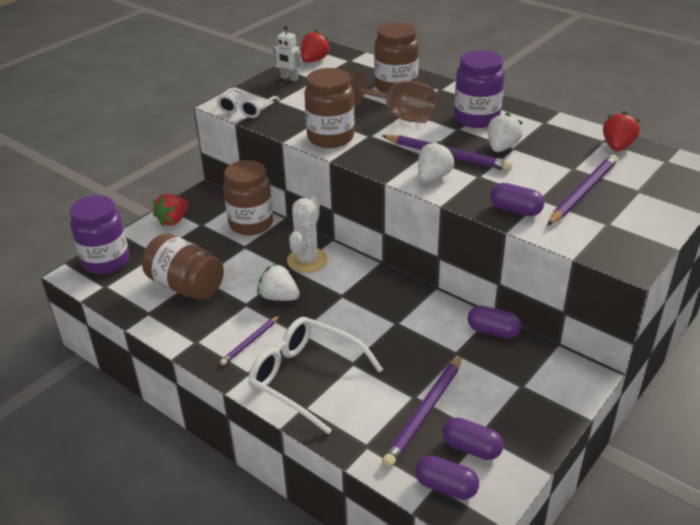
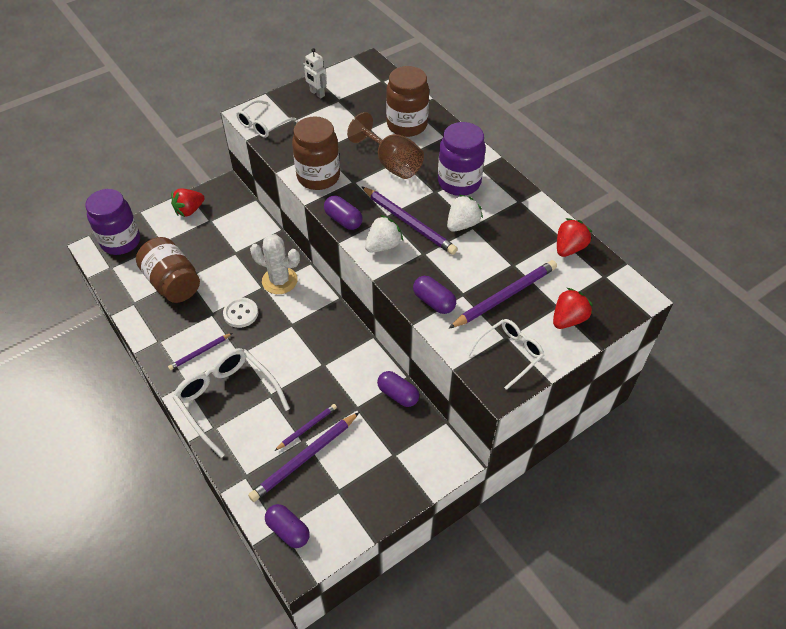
camera: 15 degrees right, 15 degrees up
(251, 224) = (250, 229): brown jar -> none
(279, 297) = (241, 313): white strawberry -> white button
(307, 260) = (279, 280): white cactus -> white cactus turned 75 degrees clockwise
(314, 60) = (350, 74): red strawberry -> red strawberry (568, 319)
(411, 383) = (307, 428): none -> purple pencil
(471, 448) = (324, 501): purple capsule -> purple capsule (343, 220)
(620, 235) = (509, 354): none -> white glasses

